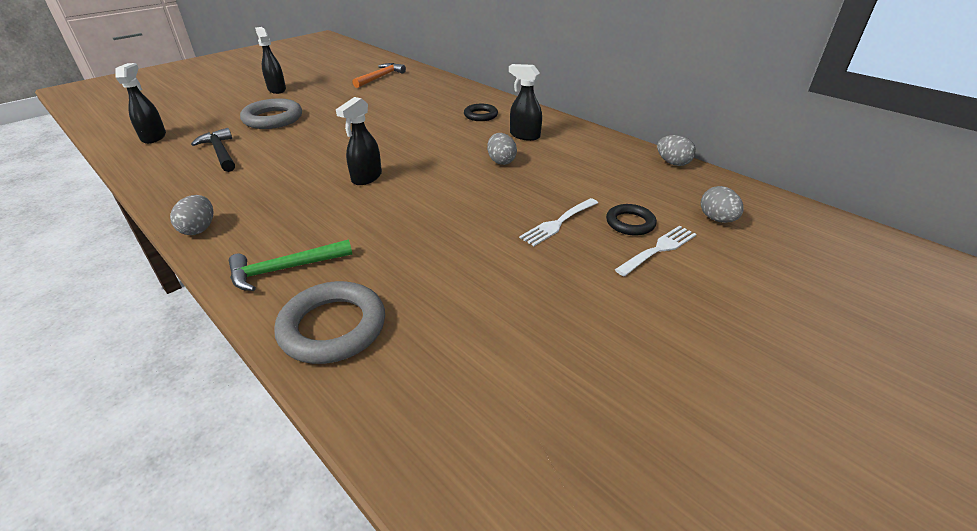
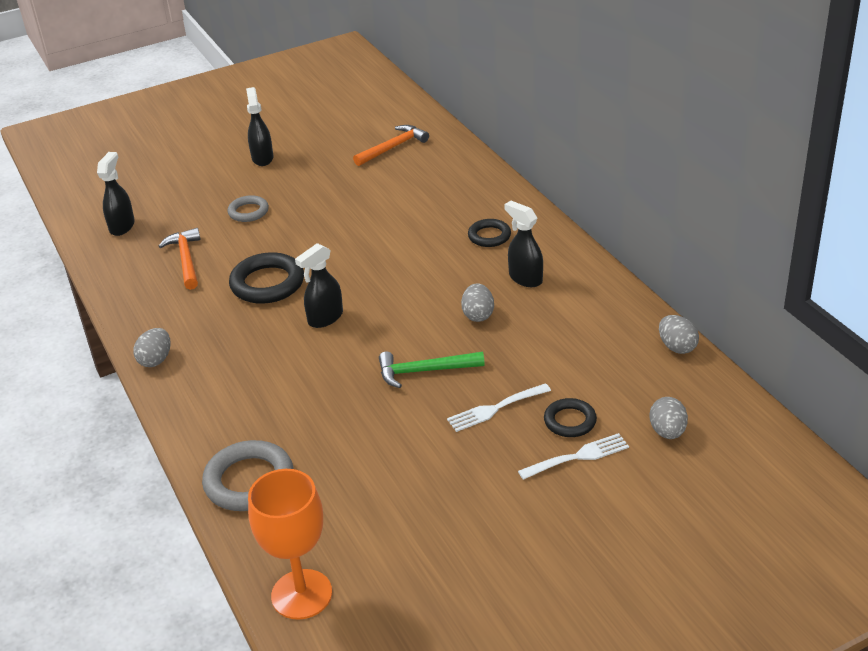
camera: 20 degrees right, 0 degrees up
(220, 152) = (186, 259): black hammer -> orange hammer
(273, 119) = (248, 212): grey ring -> grey ring, size x0.59
(284, 269) = (222, 418): green hammer -> green hammer (424, 371)
(303, 160) = (267, 283): none -> black ring
(446, 454) = (301, 594): none -> orange goblet

